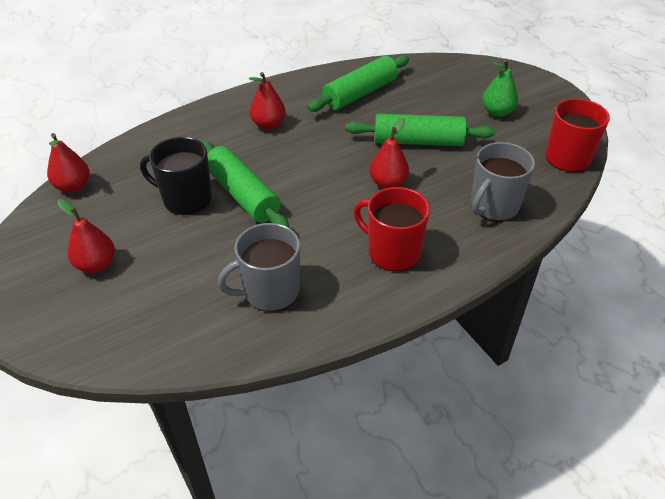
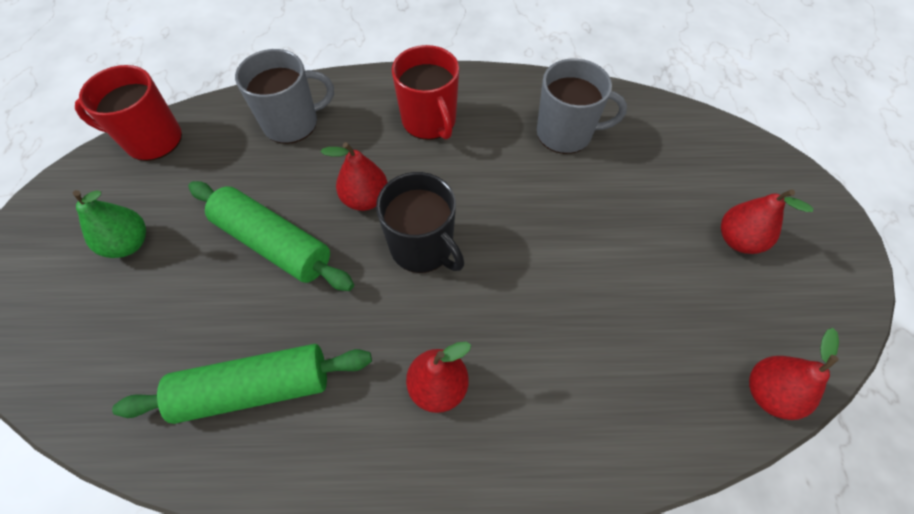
camera: 150 degrees left, 15 degrees up
(186, 199) = (613, 290): black mug -> black mug (423, 247)
(243, 195) = (539, 262): green rolling pin -> none

